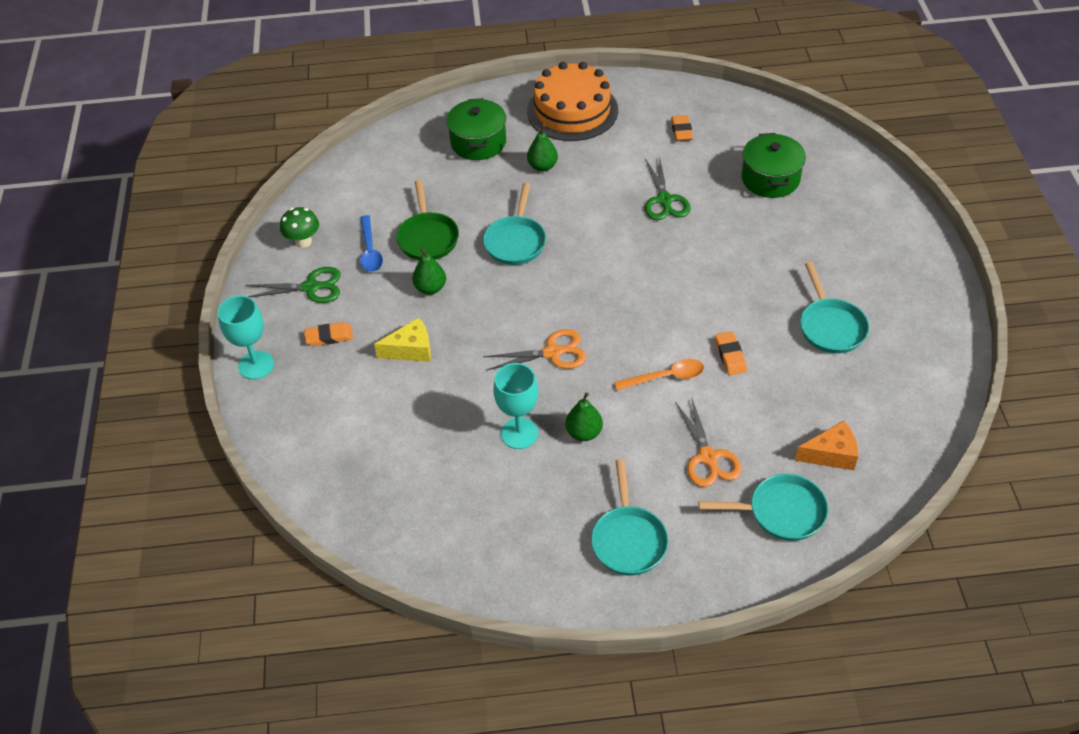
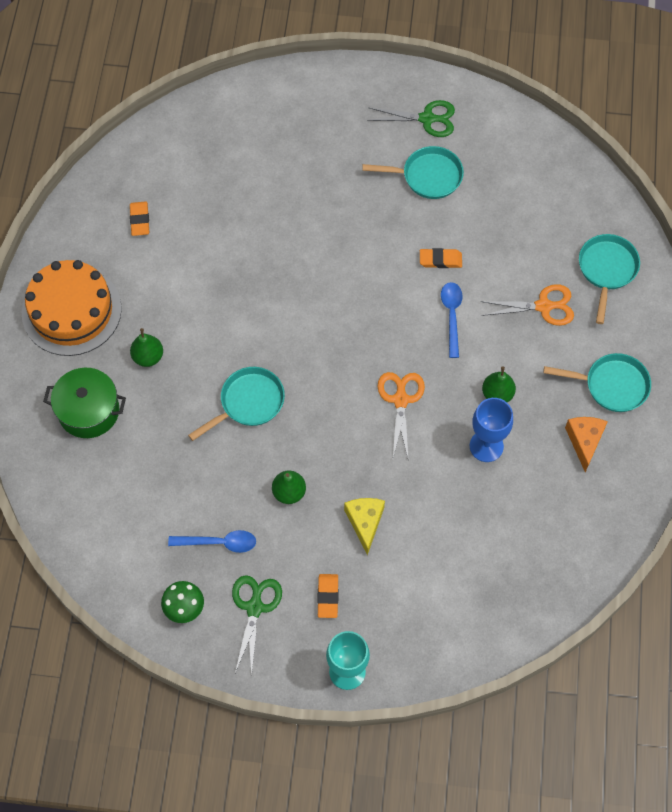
camera: 80 degrees left, 15 degrees up
(428, 237) = (217, 484): green pan -> none
(516, 241) = (248, 403): turquoise pan -> turquoise pan turned 60 degrees counterclockwise
(519, 433) = (486, 446): turquoise goblet -> blue goblet
(664, 200) = (234, 261): green scissors -> green scissors (427, 119)
(666, 377) = (452, 316): orange spoon -> blue spoon
(681, 131) = (140, 220): orange eraser -> orange eraser turned 75 degrees clockwise
(770, 179) = (234, 166): green pot -> none
(831, 454) = (559, 219): orange cheese -> orange cheese (584, 441)

